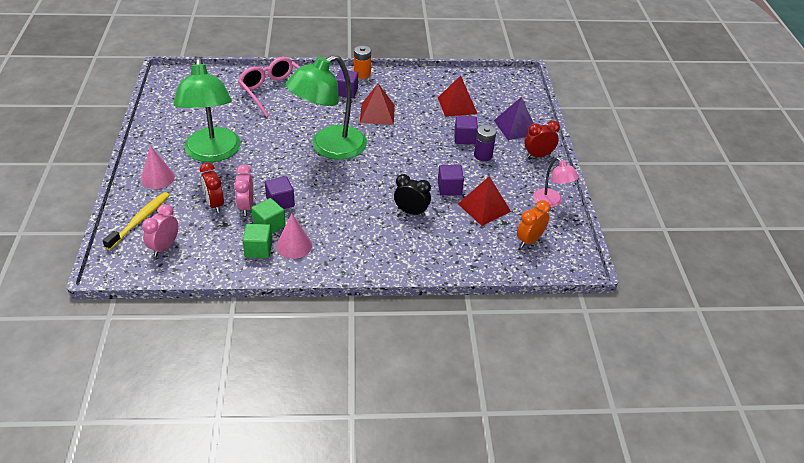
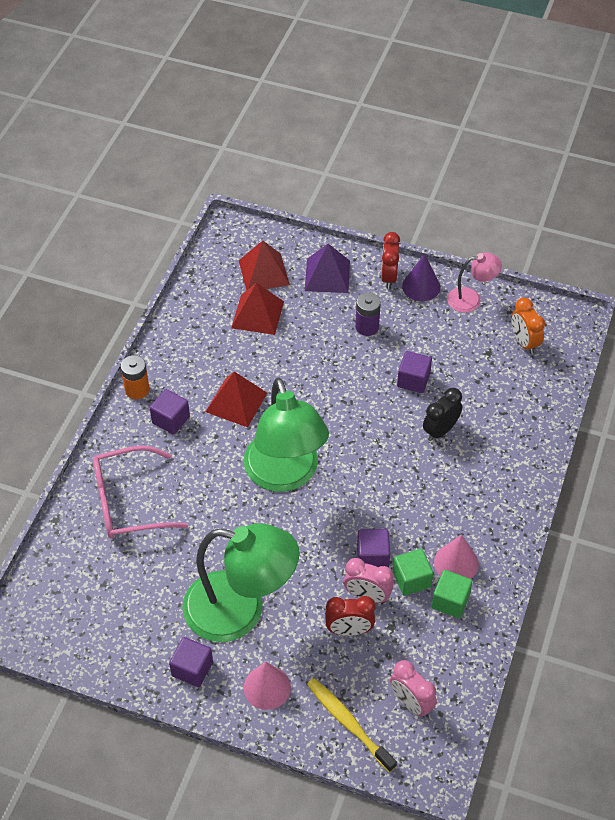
camera: 65 degrees left, 10 degrees up
(464, 138) = (327, 332): purple cube -> purple cube (192, 669)
(484, 207) = (458, 361): red pyramid -> red pyramid (264, 272)
(542, 173) = (421, 286): none -> purple cone

